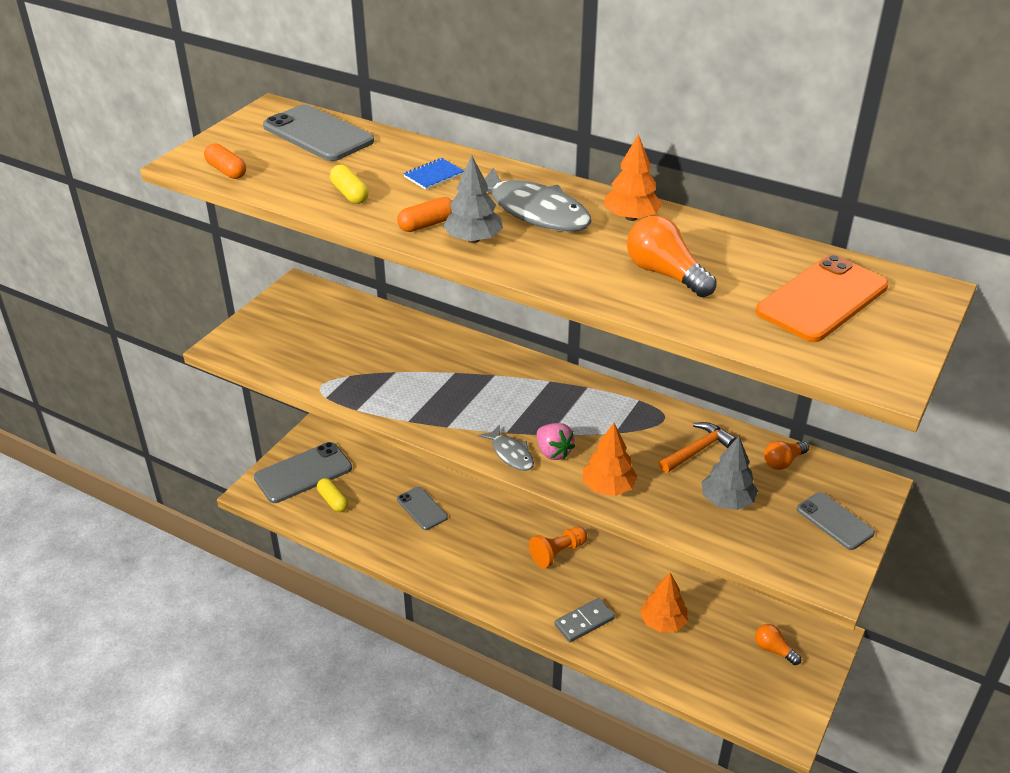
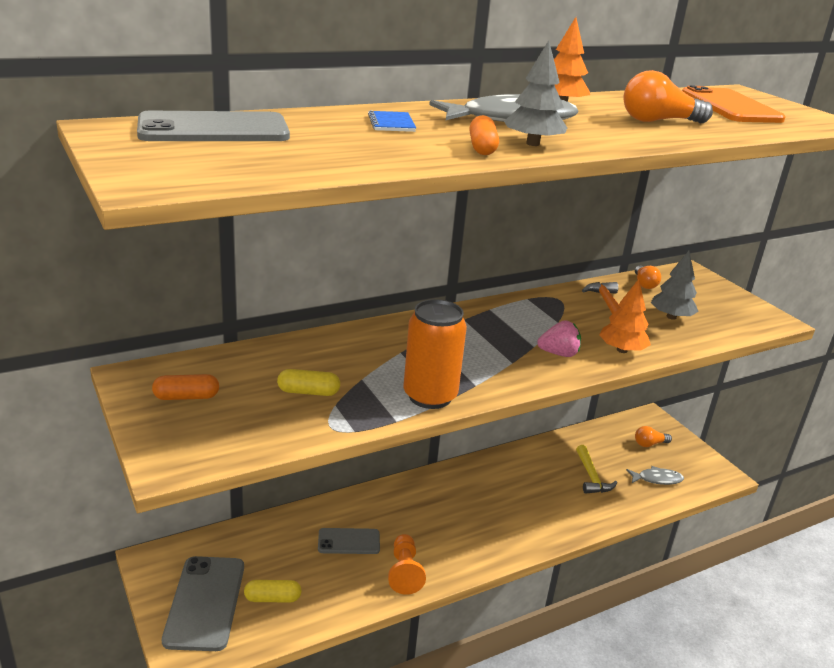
camera: 60 degrees left, 10 degrees down
(226, 171) = (213, 176): orange capsule -> orange capsule (186, 397)
(350, 194) = (372, 152): yellow capsule -> yellow capsule (308, 392)
(406, 411) = (430, 396): none -> orange can
(510, 454) = (543, 372): grey fish -> grey fish (657, 479)
(557, 553) = (478, 490): orange pawn -> orange pawn (404, 572)
(584, 622) = (563, 514): grey domino -> none
(663, 622) = (591, 477): orange tree -> yellow hammer
(834, 521) = (716, 295): grey phone -> none

